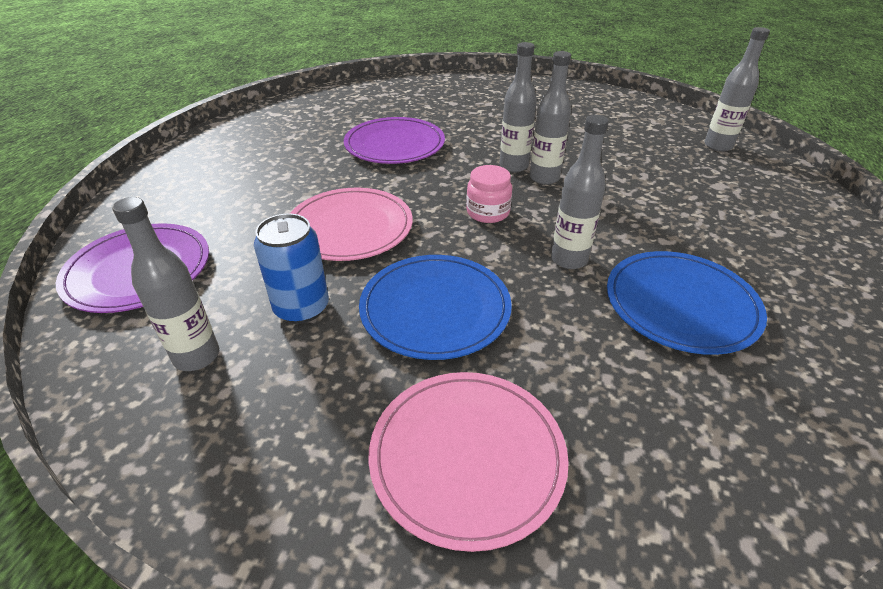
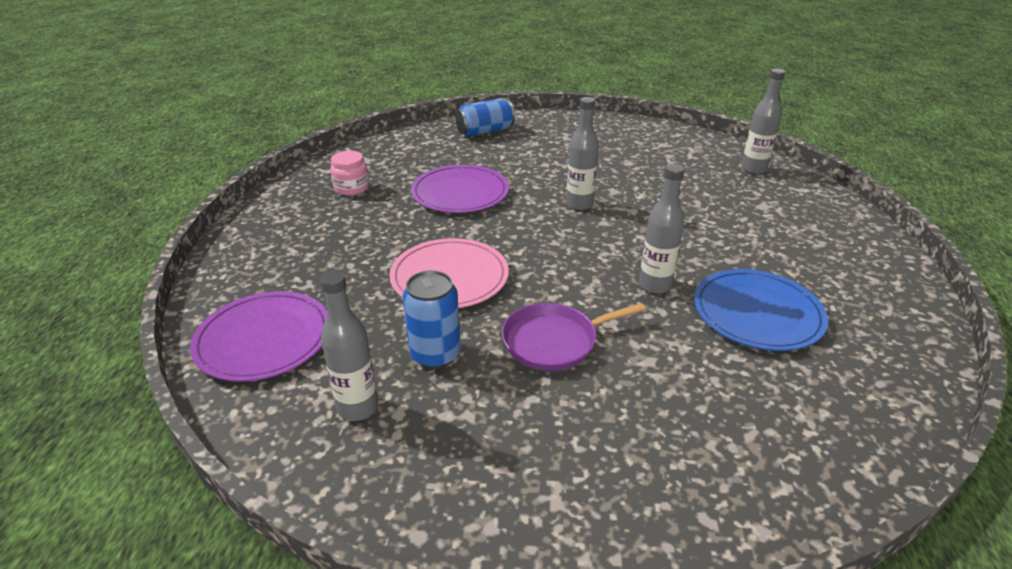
camera: 10 degrees left, 5 degrees down
(435, 309) = (554, 341): blue plate -> purple pan
(442, 89) = (485, 131): none -> blue can
(467, 456) = (623, 455): pink plate -> none
(488, 212) = (570, 250): pink jar -> pink jar (351, 188)
(544, 178) = (610, 213): grey bottle -> none

